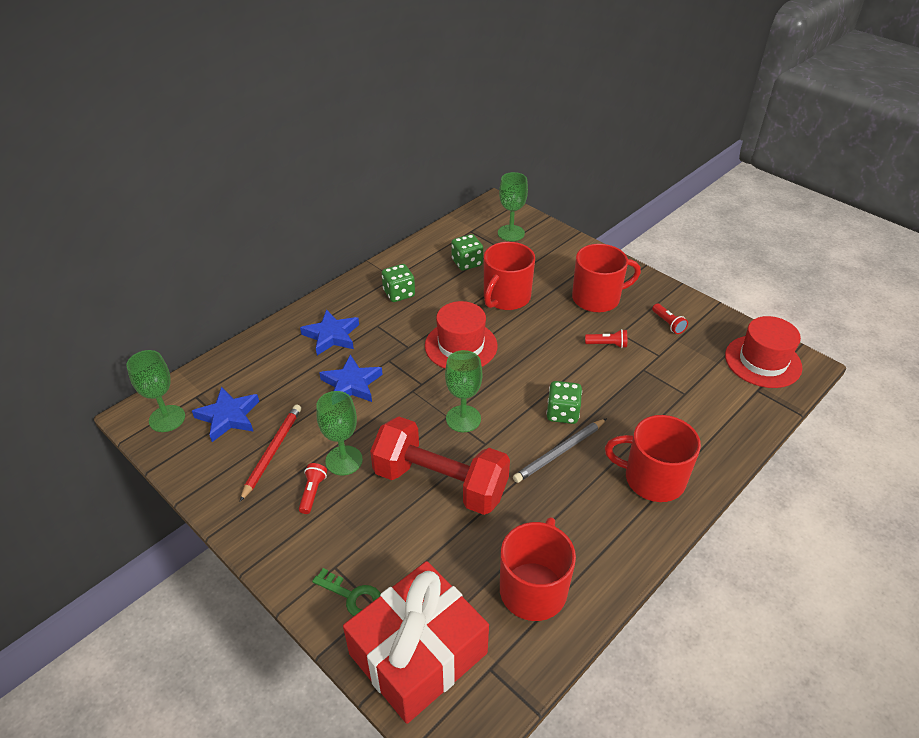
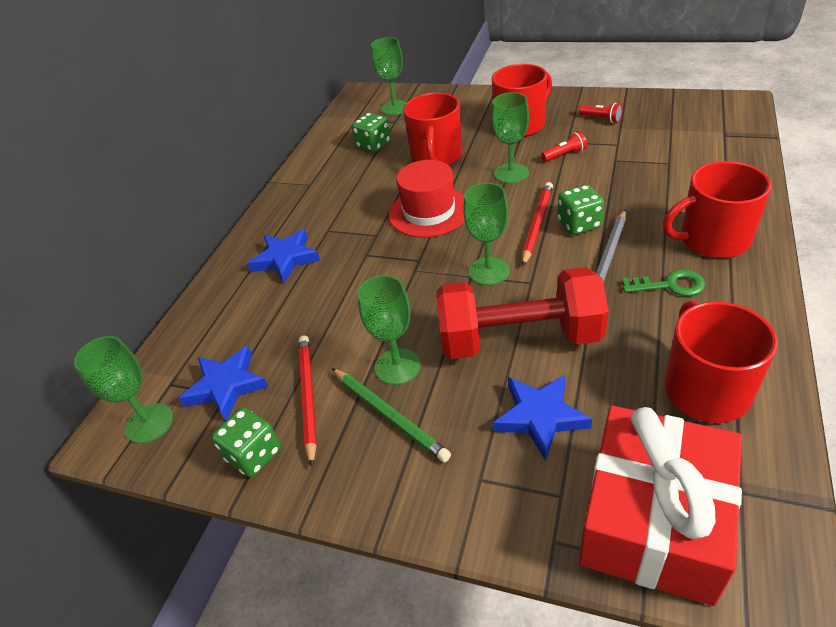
camera: 20 degrees left, 0 degrees up
(312, 492) = (389, 415): red flashlight -> green pencil
(351, 384) = (345, 292): blue star -> blue star (540, 417)
(353, 596) = (528, 499): green key -> green key (669, 285)
(399, 293) = (327, 195): green dice -> green dice (254, 455)
(531, 397) = (537, 224): none -> red pencil
(550, 341) = (511, 173): none -> green goblet
(763, 361) = (706, 113): red hat -> none

